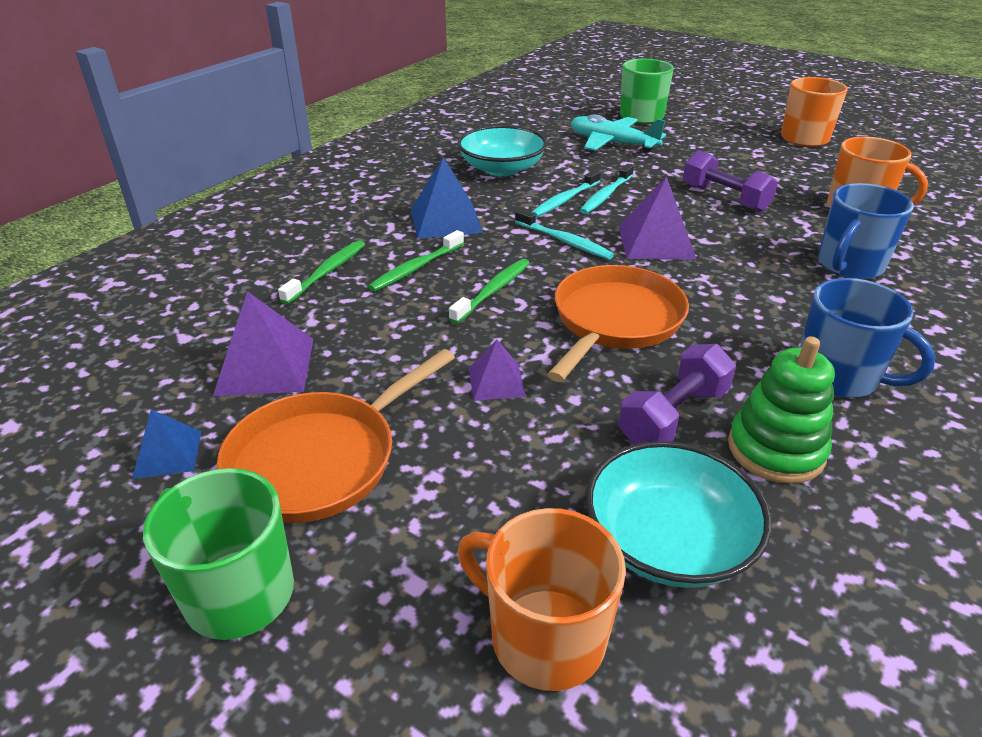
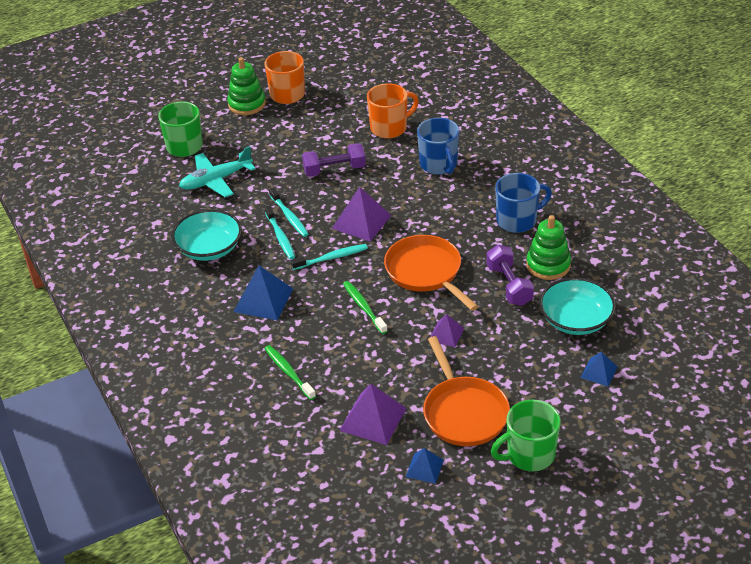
camera: 60 degrees left, 5 degrees up
(416, 268) = (314, 331): green toothbrush -> none
(544, 637) = (599, 372): orange mug -> blue pyramid
(753, 125) = (247, 104): none -> green stacking toy

